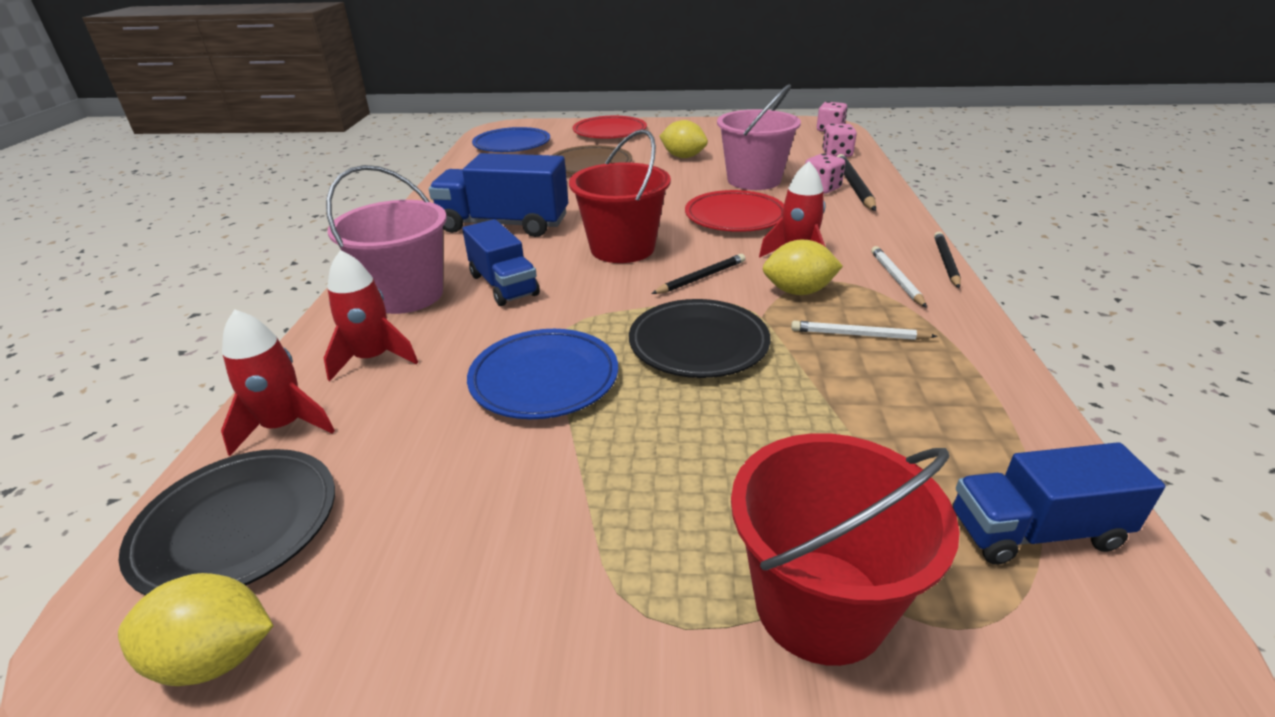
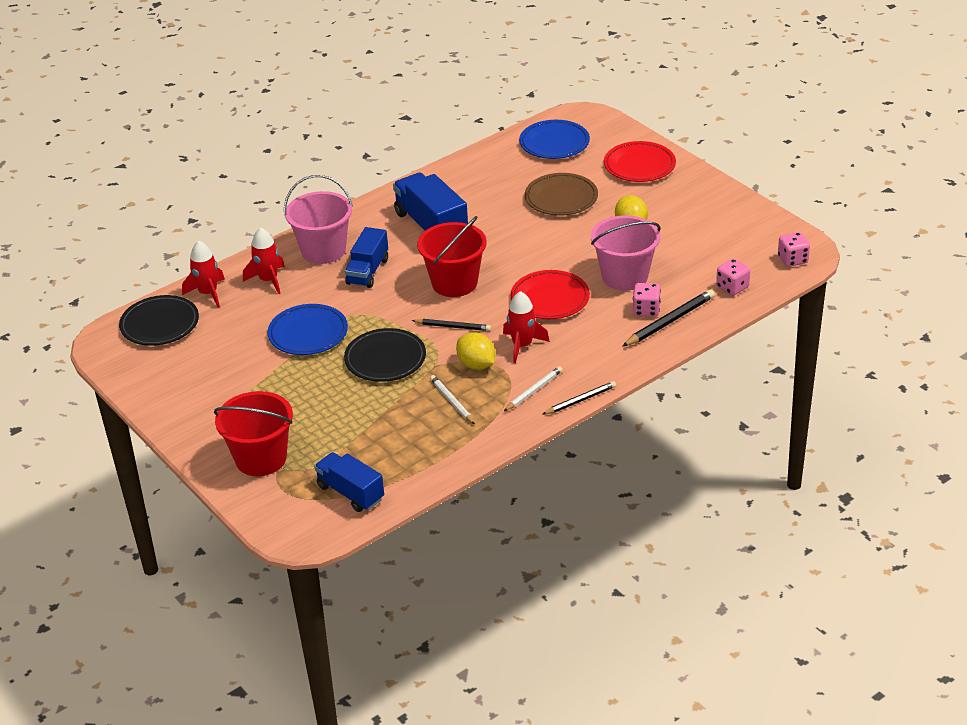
camera: 50 degrees right, 5 degrees up
(215, 657) = (121, 360): yellow lemon -> none

